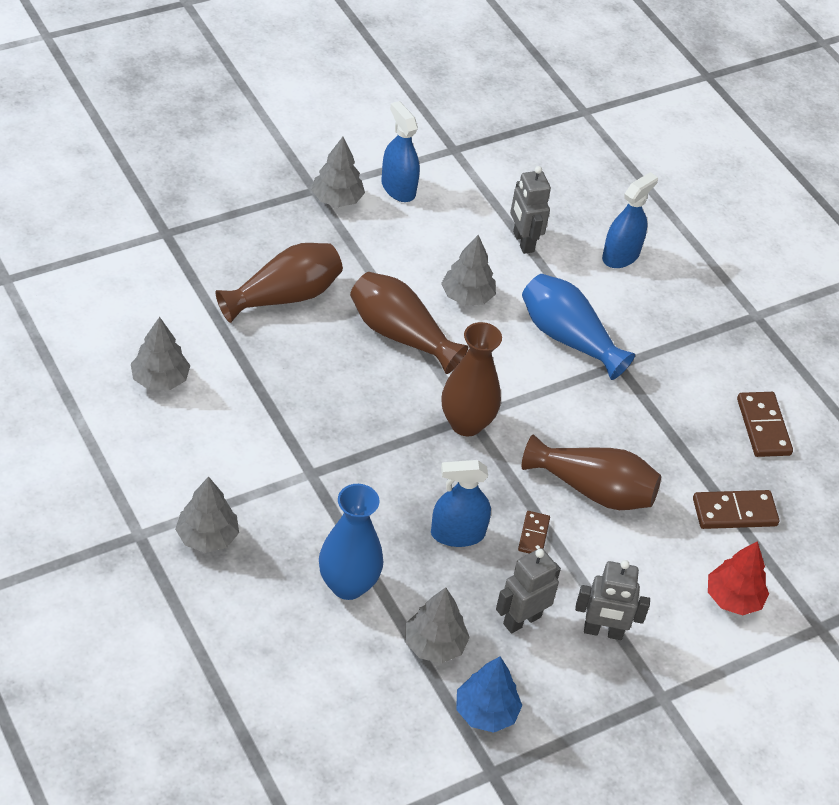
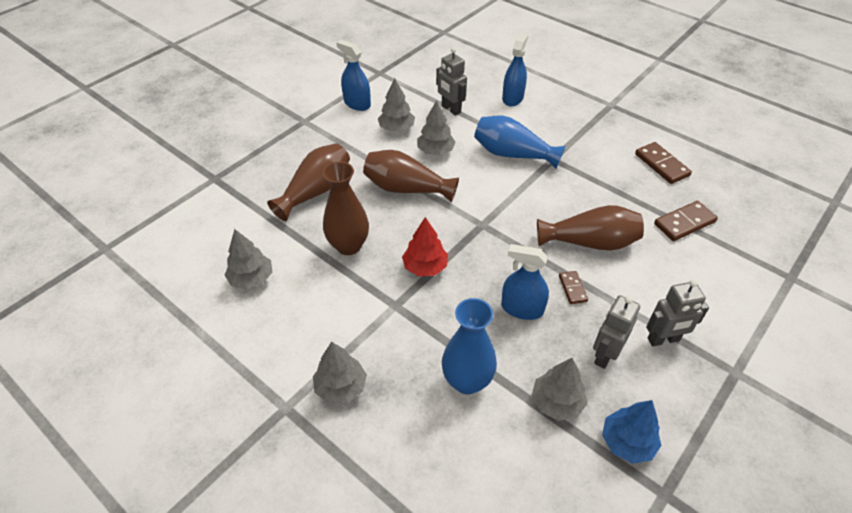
camera: 15 degrees left, 0 degrees up
(337, 199) = (321, 122): grey tree -> grey tree (396, 128)
(457, 534) = (522, 308): blue spray bottle -> blue spray bottle turned 45 degrees clockwise
(466, 423) = (482, 230): brown vase -> brown vase (348, 246)
(733, 598) = (726, 280): red tree -> red tree (425, 267)

